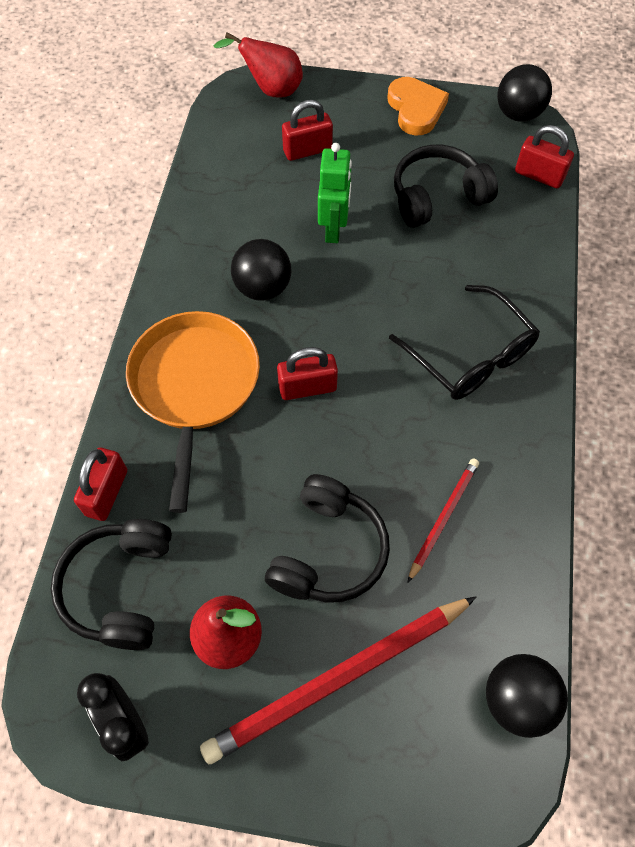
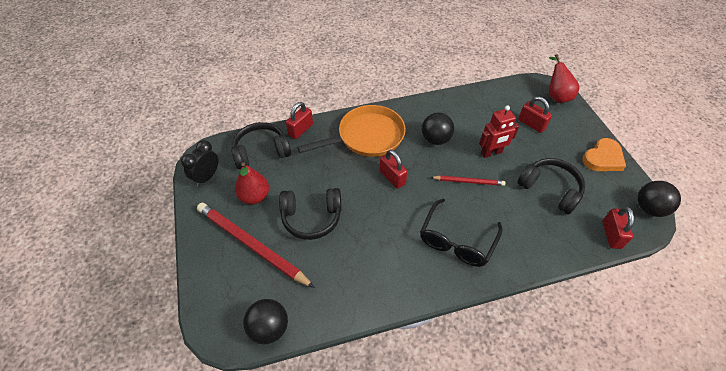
camera: 65 degrees right, 10 degrees down
(107, 492) = (300, 130): red padlock -> red padlock turned 45 degrees counterclockwise
(333, 229) = (491, 153): green robot -> red robot
(443, 518) = (353, 260): red pencil -> red pencil (468, 181)

